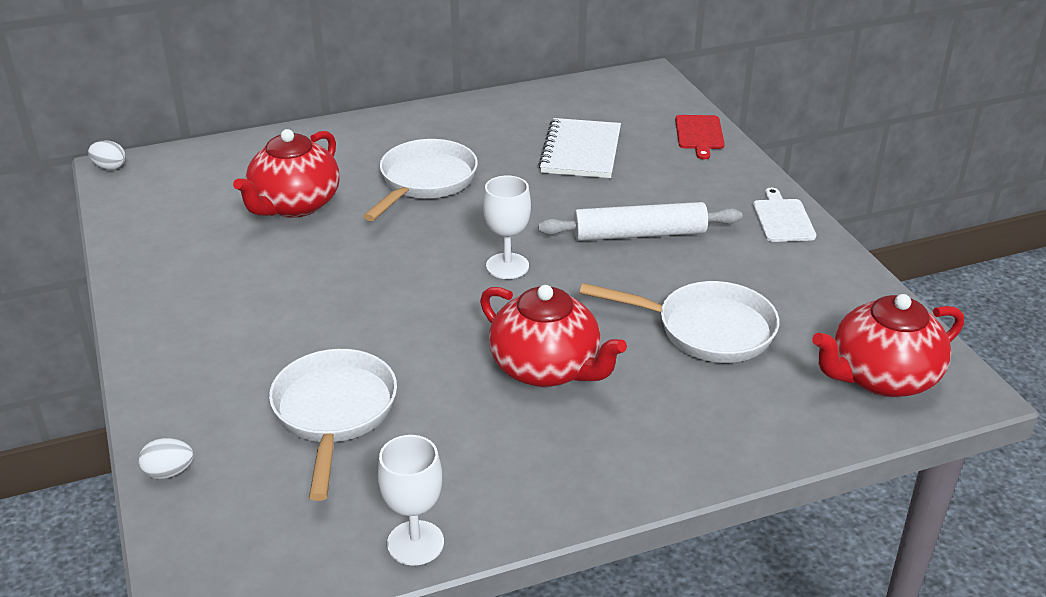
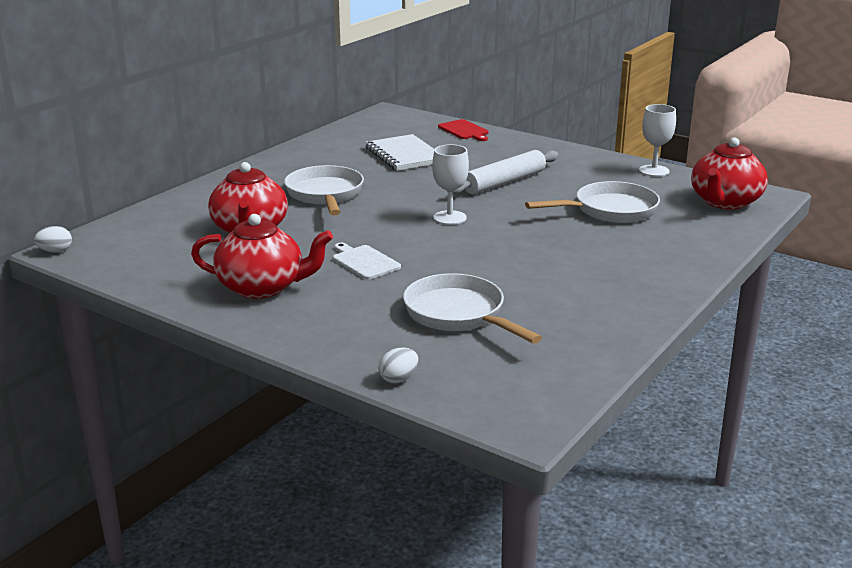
camera: 35 degrees left, 10 degrees down
(415, 543) = (607, 349): white goblet -> white goblet (654, 171)
(546, 368) = (551, 253): red teapot -> red teapot (262, 287)
(782, 219) = (572, 154): white cutting board -> white cutting board (364, 262)

